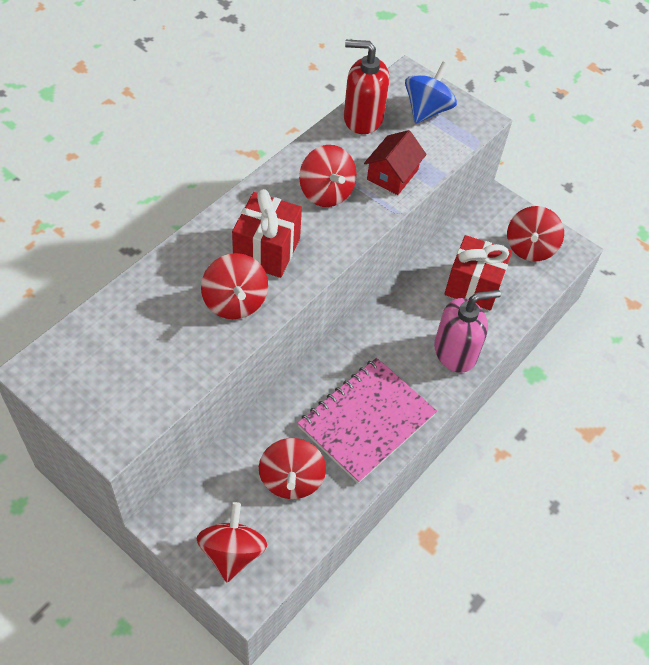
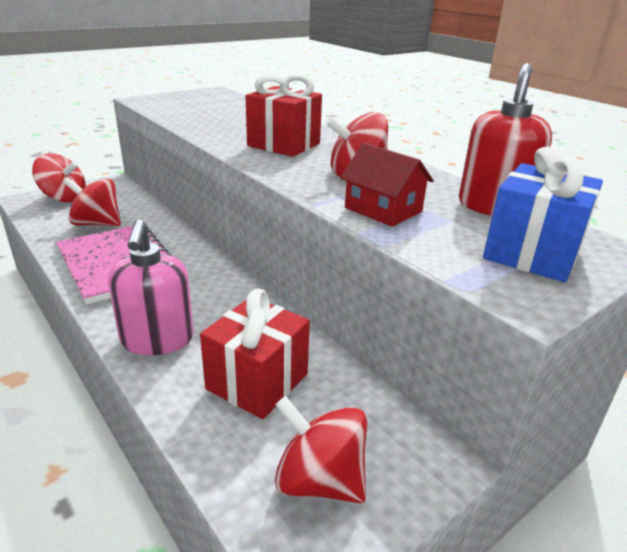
camera: 105 degrees right, 25 degrees down
(235, 302) = (231, 131): red spinning top -> none
(427, 110) = (532, 253): blue spinning top -> blue gift

